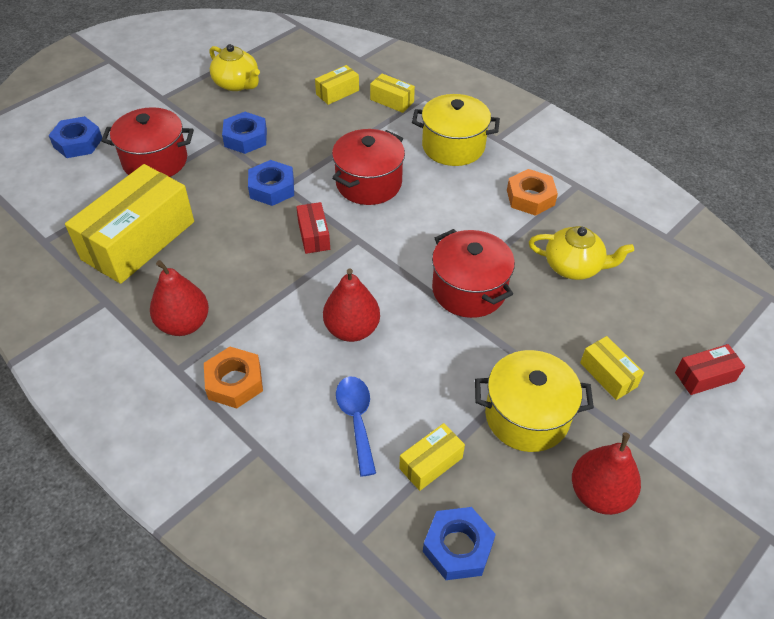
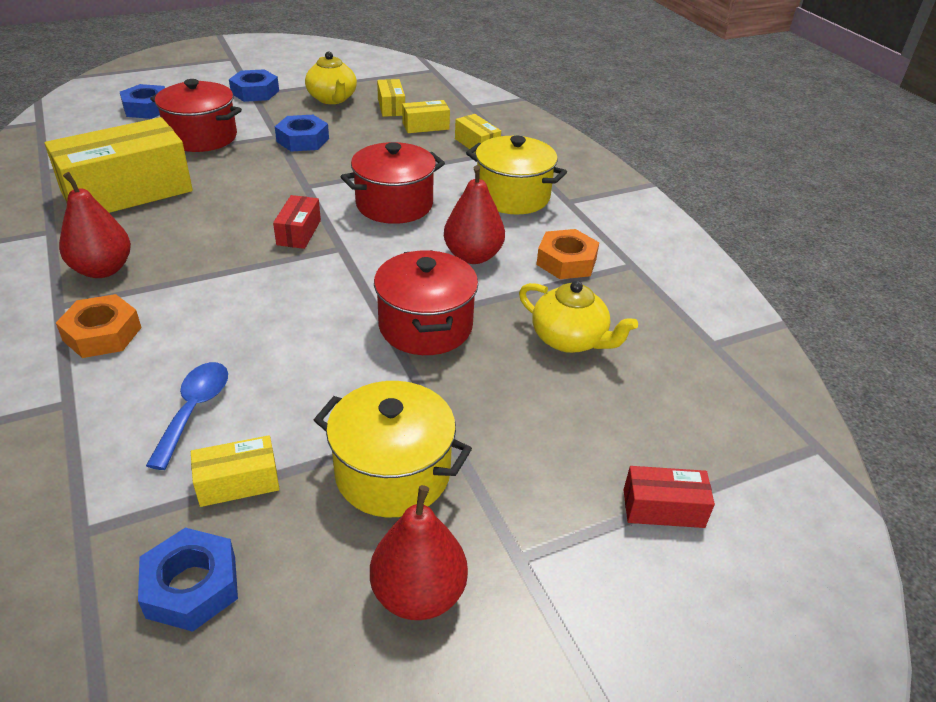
camera: 20 degrees right, 10 degrees down
(272, 188) = (292, 184): blue nut -> blue nut (255, 92)
(352, 329) = (265, 324): red pear -> red pear (473, 256)
(608, 375) = (531, 463): yellow box -> yellow box (391, 107)

